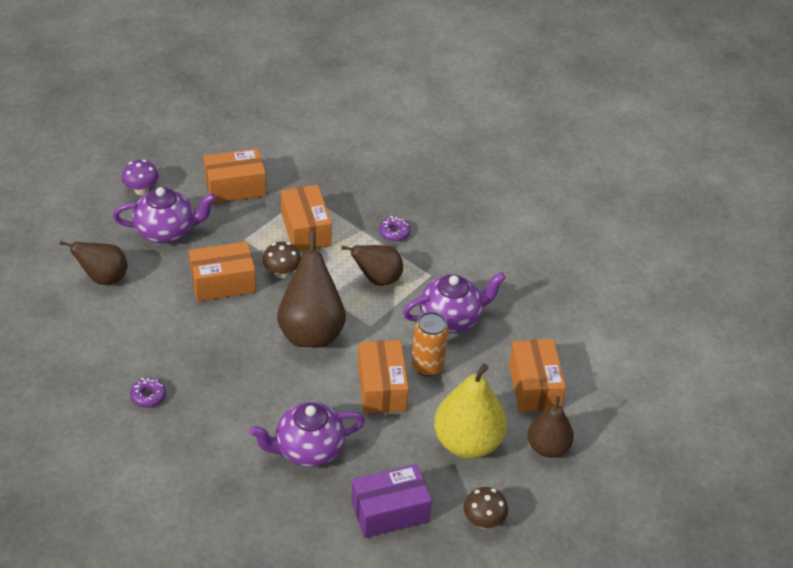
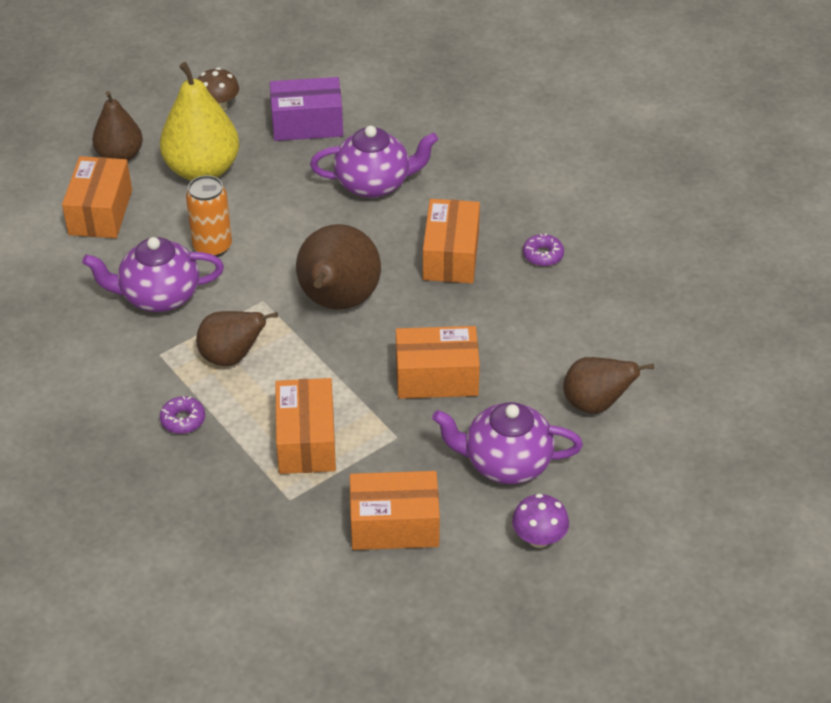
camera: 165 degrees left, 0 degrees up
(282, 272) = (355, 381): brown mushroom -> none
(382, 387) = (274, 232): orange box -> orange box (451, 256)

